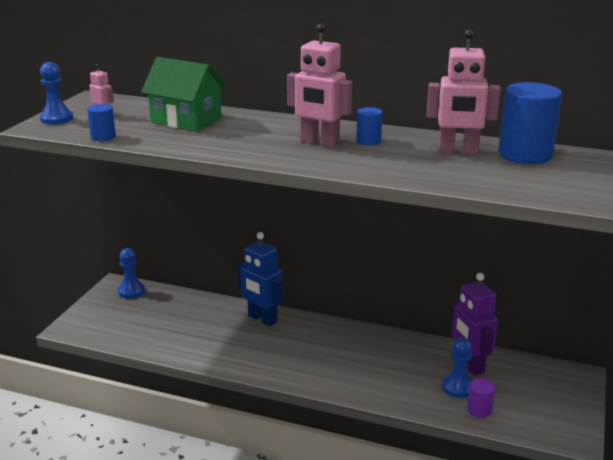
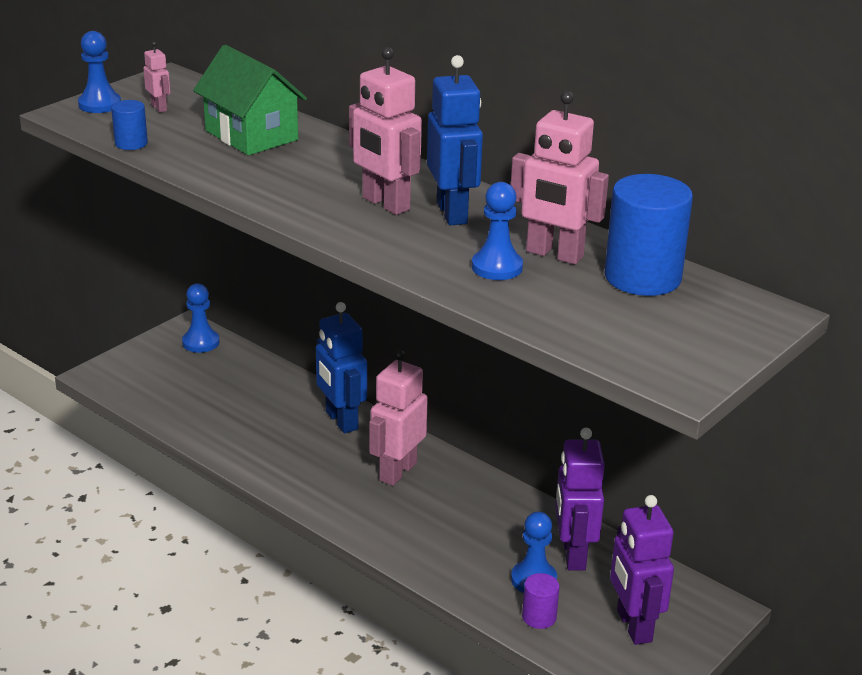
camera: 20 degrees right, 5 degrees up
(322, 342) = (397, 471): none -> pink robot
(368, 141) = (452, 213): blue cylinder -> blue robot
(431, 164) = (497, 267): none -> blue pawn
(539, 399) = (633, 626): none -> purple robot

